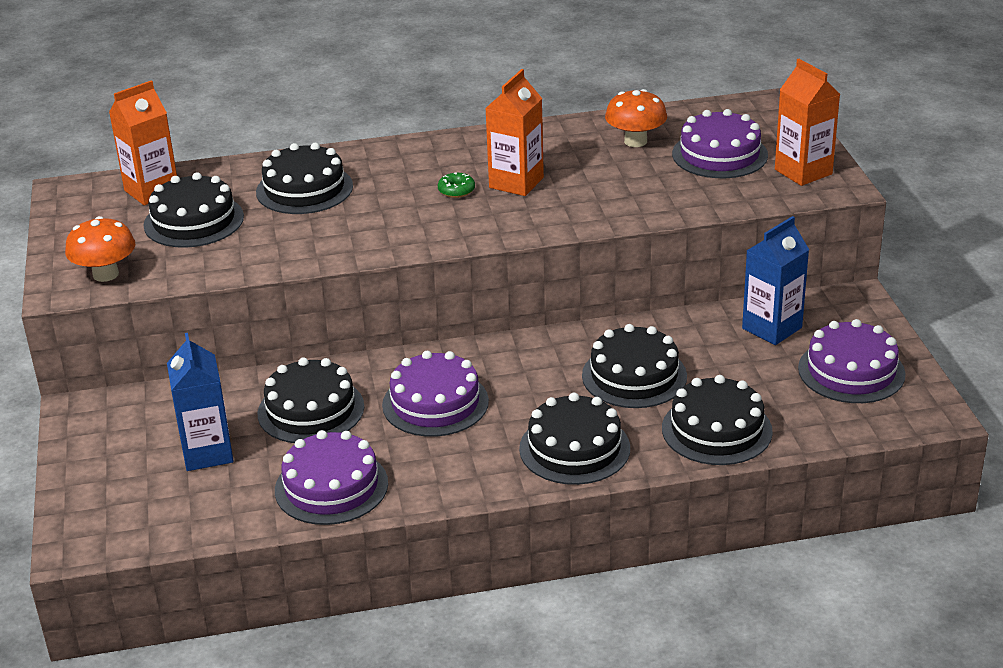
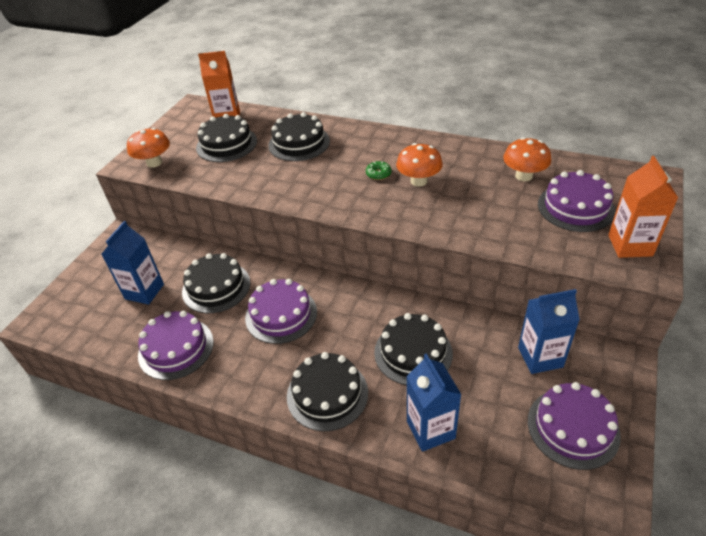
camera: 35 degrees right, 10 degrees up
(516, 183) = (419, 181): orange carton -> orange mushroom
(716, 430) = (430, 429): black cake -> blue carton

